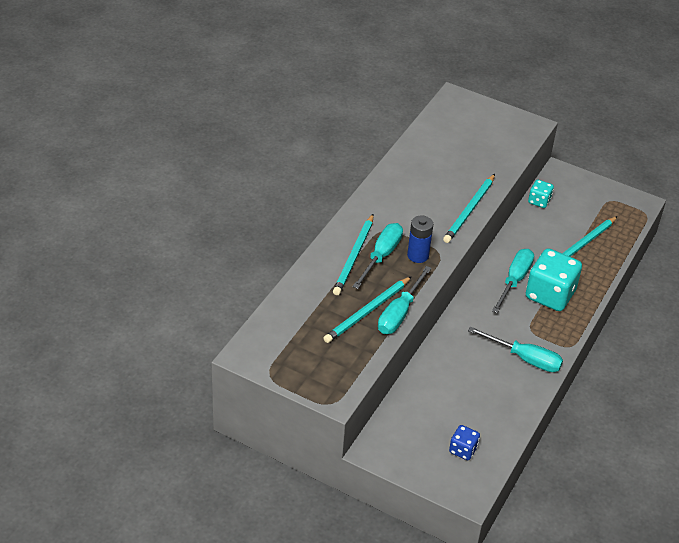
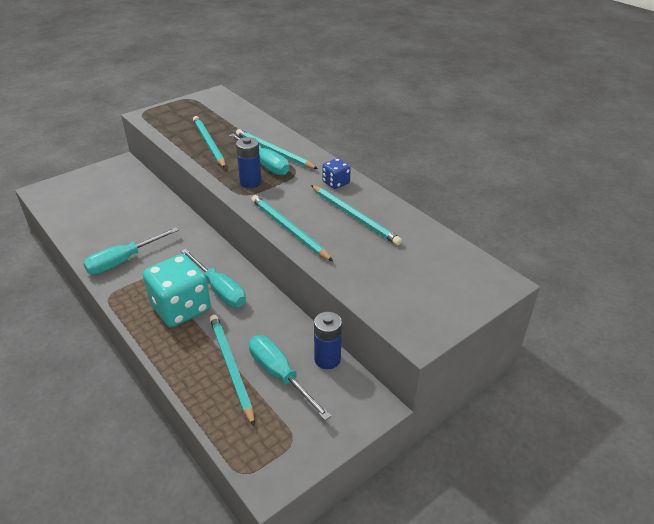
camera: 115 degrees right, 5 degrees down
(400, 313) = (193, 157): turquoise screwdriver -> turquoise screwdriver (280, 375)
(427, 178) = (354, 216): none -> turquoise pencil
(463, 450) = (77, 199): blue dice -> blue dice (336, 183)
(539, 201) = (327, 359): turquoise dice -> blue battery

